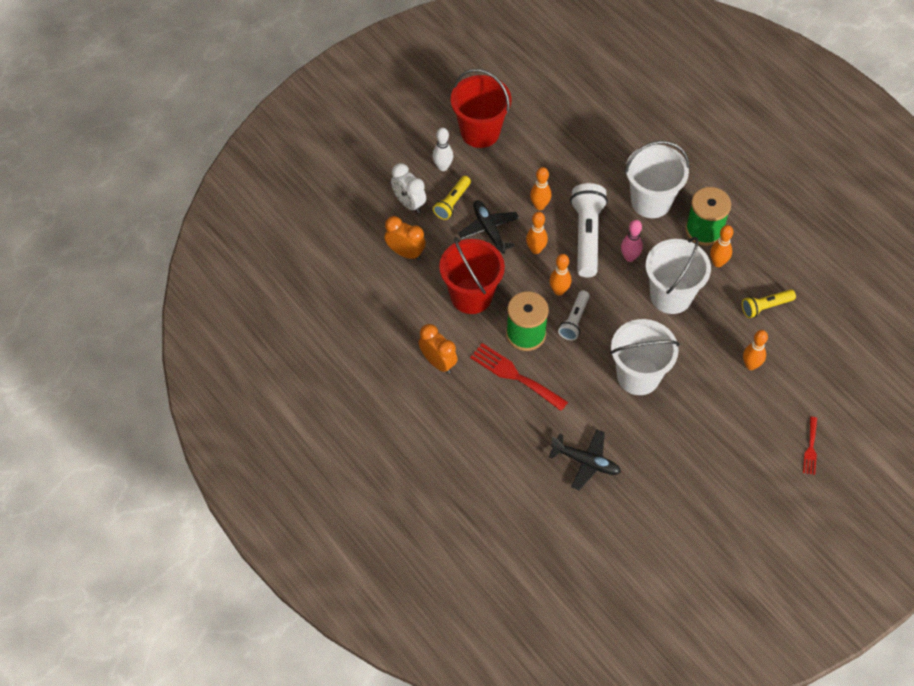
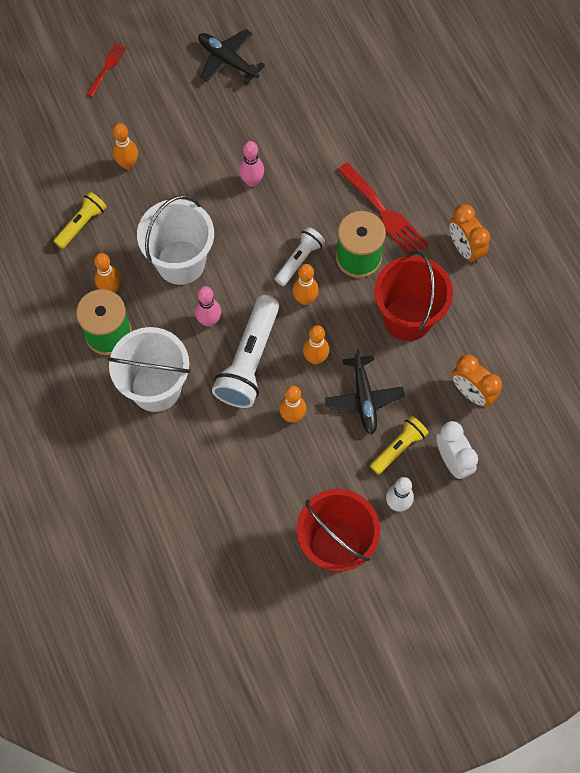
camera: 165 degrees left, 10 degrees up
(586, 462) = (338, 107): black plane -> black plane (227, 60)
(638, 376) = (252, 181): white bucket -> pink bowling pin
(765, 307) = (82, 224): yellow flashlight -> yellow flashlight turned 45 degrees counterclockwise

